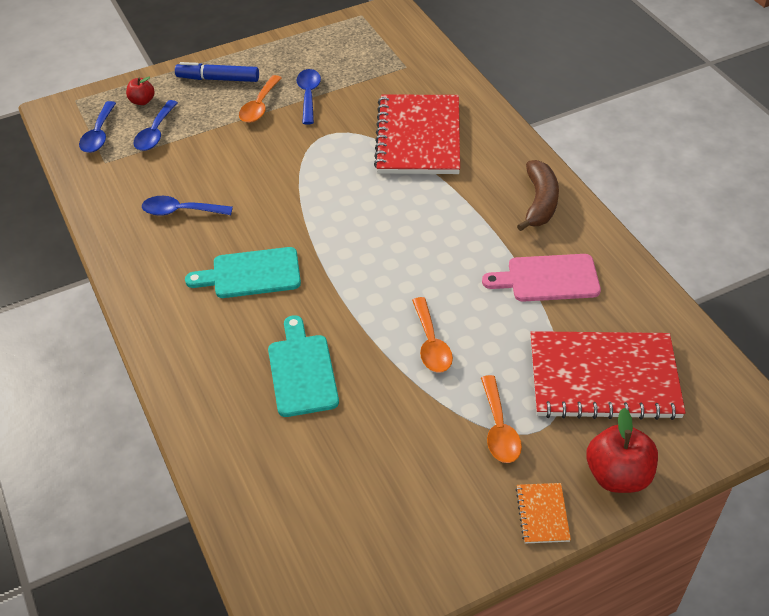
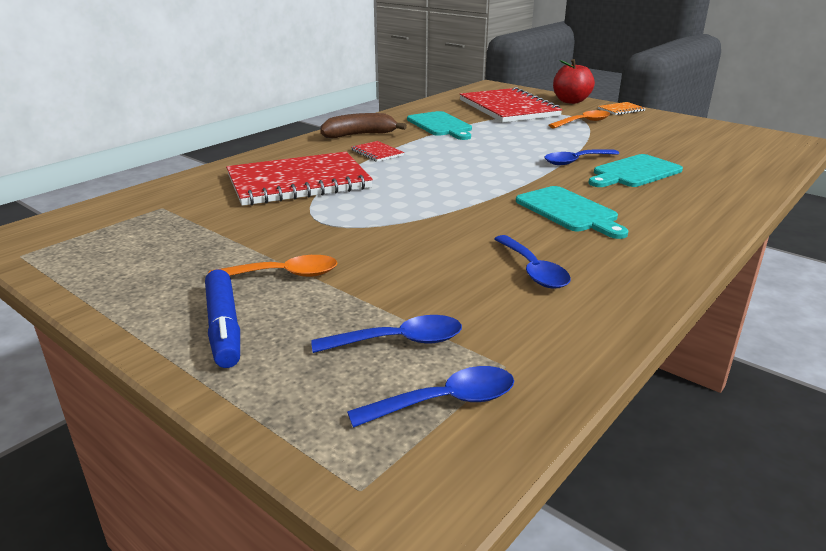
camera: 115 degrees left, 20 degrees down
(142, 101) = (321, 387): red apple -> none
(308, 95) = (244, 248): blue spoon -> blue spoon (576, 161)
(431, 343) = (545, 144): orange spoon -> none
(471, 200) = (377, 153): none -> red notebook
(548, 278) = (440, 125): pink cutting board -> turquoise cutting board

